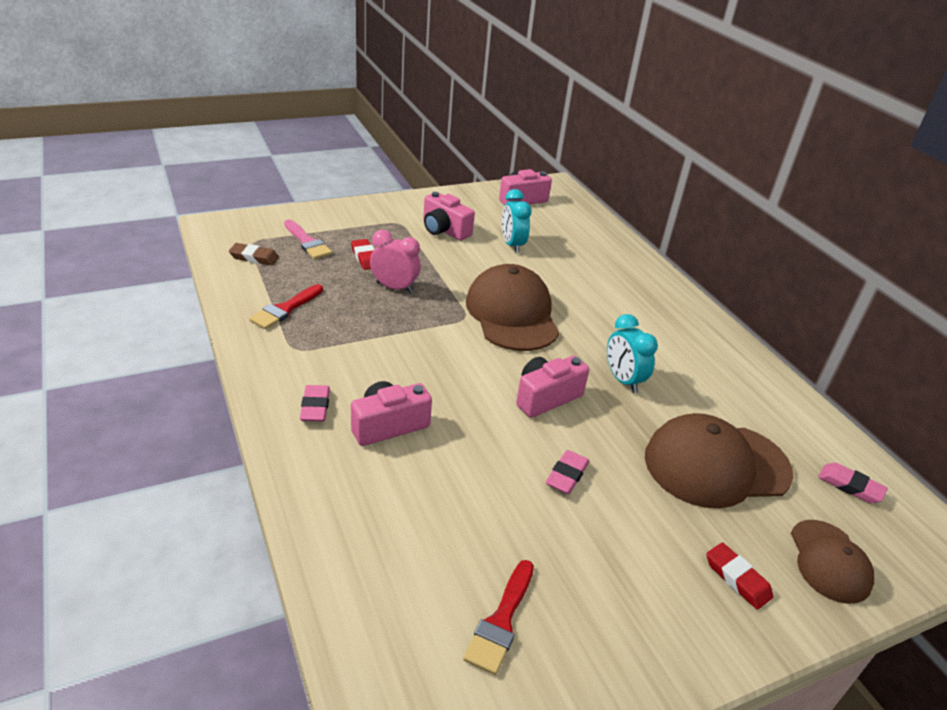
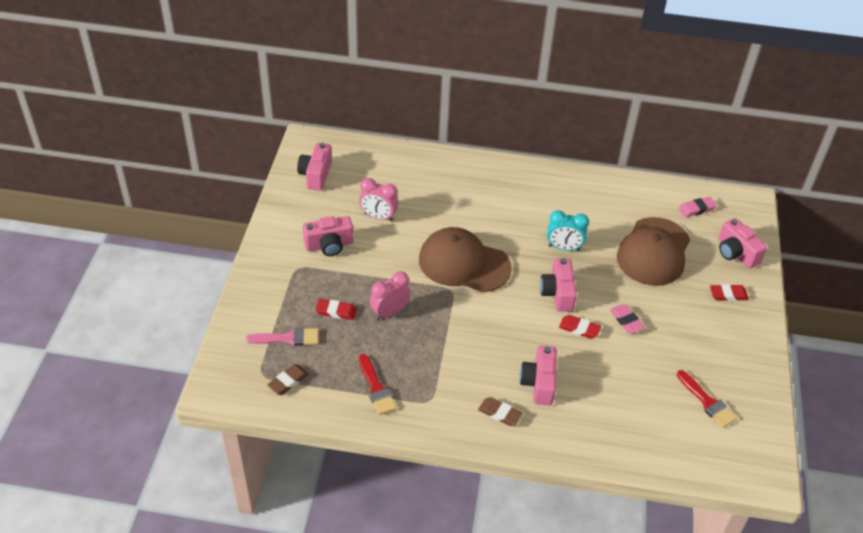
camera: 55 degrees left, 10 degrees up
(315, 407) = (499, 413): pink eraser -> brown eraser
(508, 434) = (579, 329): none -> red eraser
(512, 245) = (378, 217): turquoise clock -> pink clock
(829, 561) = (736, 253): brown cap -> pink camera

